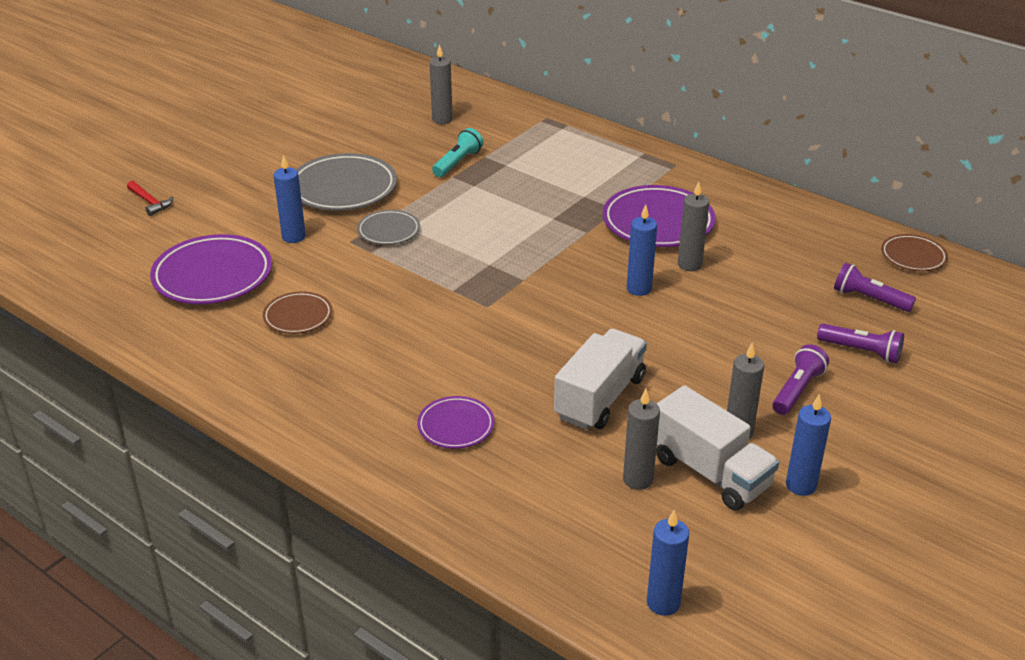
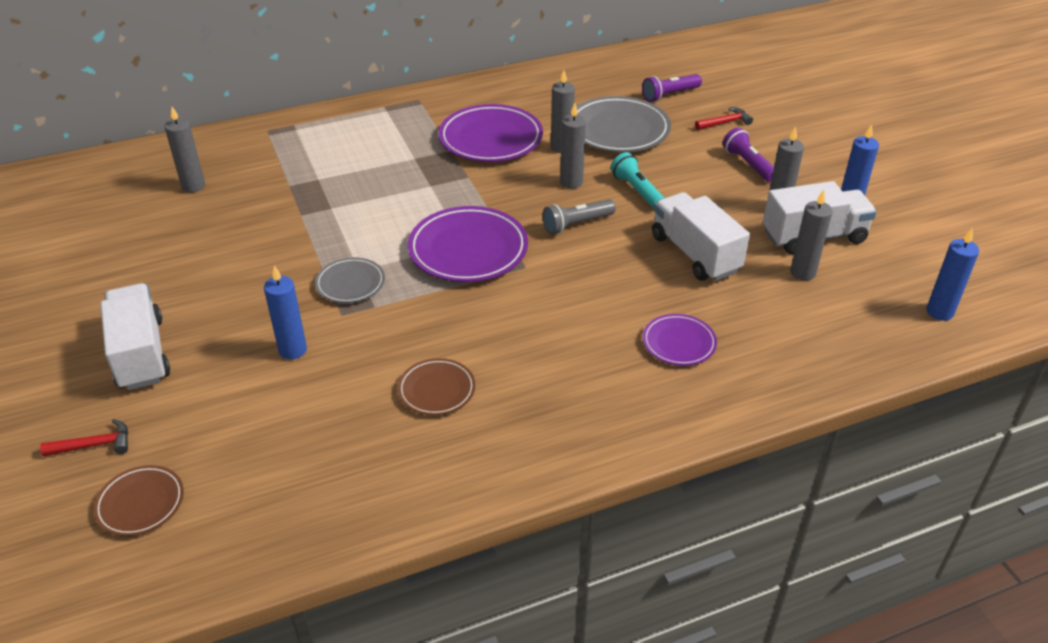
camera: 60 degrees left, 5 degrees up
(213, 276) = (304, 433): purple plate -> purple plate (468, 250)
(244, 181) = (141, 354): none -> white truck
(343, 188) = (241, 288): grey plate -> grey plate (618, 130)
(458, 162) = (281, 203): turquoise flashlight -> turquoise flashlight (637, 190)
(576, 313) = (576, 224): none -> grey flashlight
(639, 289) = (571, 182): blue candle -> grey candle
(861, 351) = (725, 122): purple flashlight -> red hammer
(913, 256) = (636, 59): brown plate -> brown plate (140, 503)

